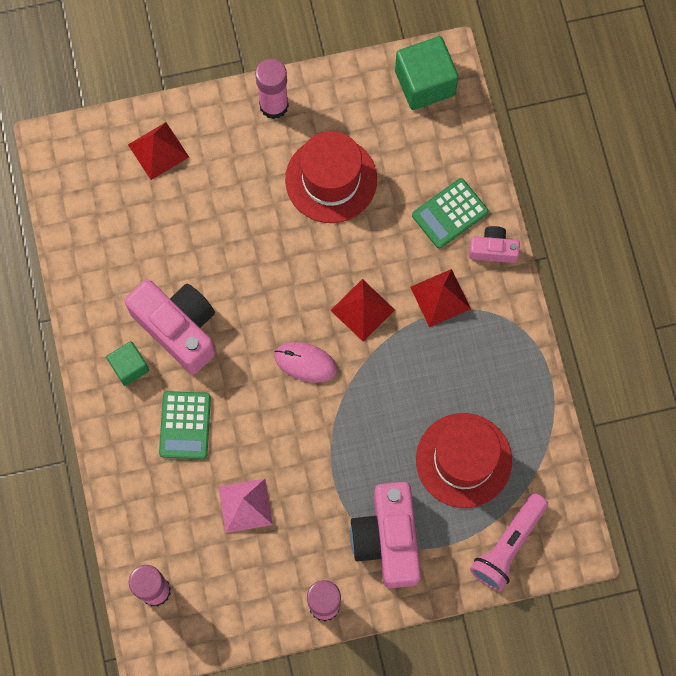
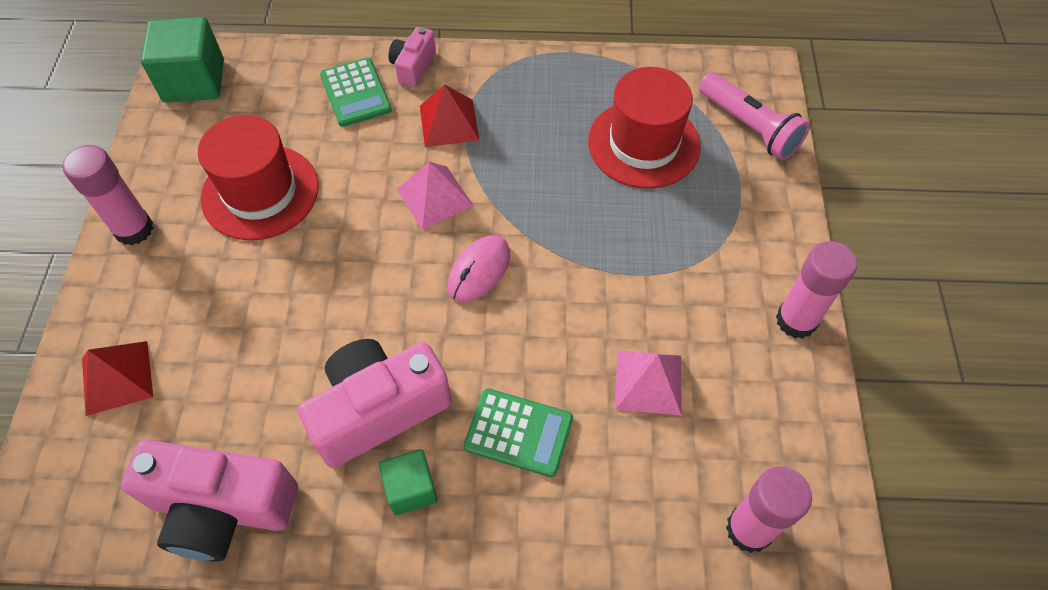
camera: 75 degrees left, 15 degrees down
(362, 310) = (434, 197): red pyramid -> pink pyramid
(388, 539) = (723, 235): pink camera -> pink camera (222, 508)

